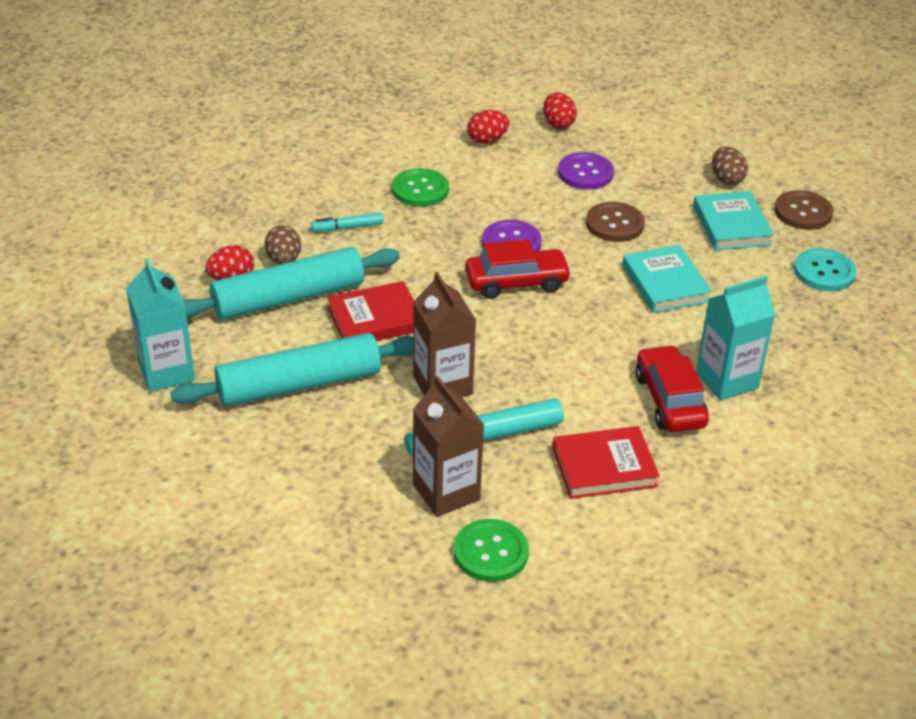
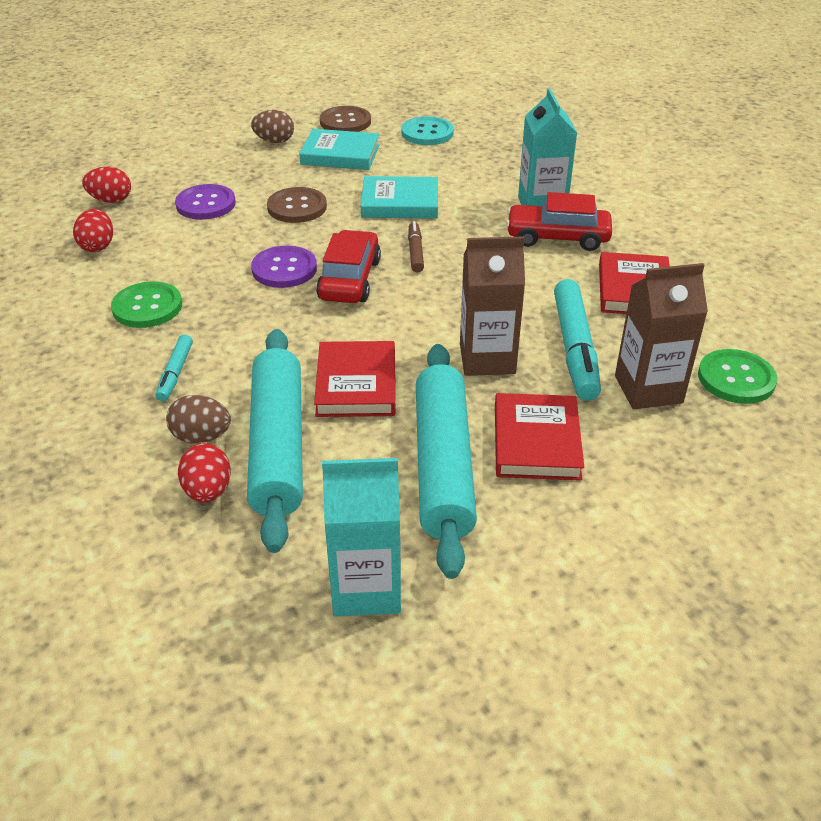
camera: 70 degrees left, 0 degrees up
(346, 431) = (536, 442): none -> red book
(584, 311) = (415, 252): none -> brown marker

